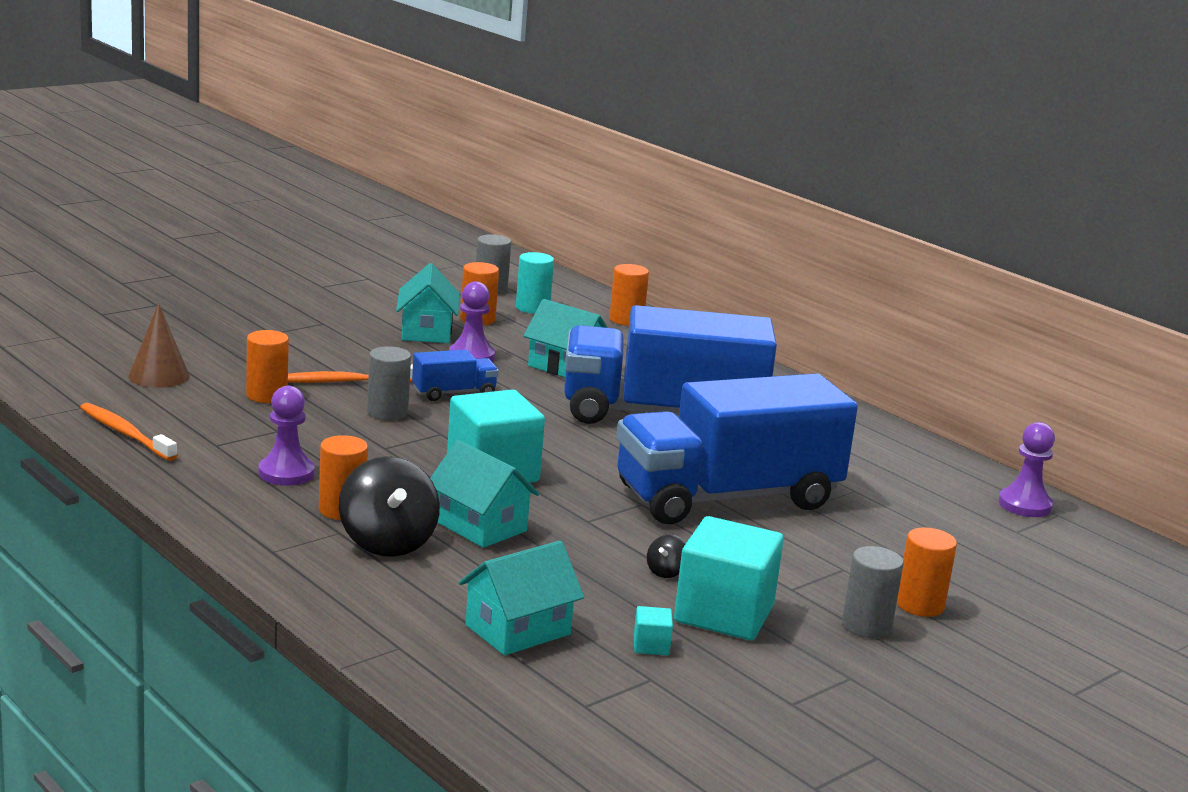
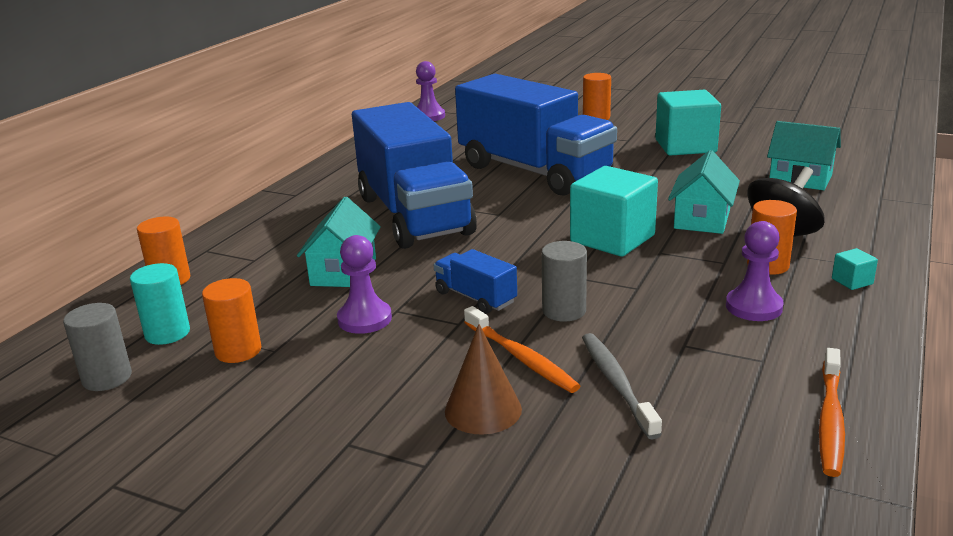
camera: 110 degrees left, 5 degrees up
(159, 376) = (668, 479): brown cone -> brown cone (483, 410)
(266, 395) = (617, 384): orange cylinder -> grey toothbrush
(426, 331) = (311, 366): turquoise house -> none
(651, 646) = (750, 152): turquoise cube -> turquoise cube (852, 281)
(666, 572) = (664, 165): black spinning top -> none
(866, 626) = (639, 122): grey cylinder -> none

